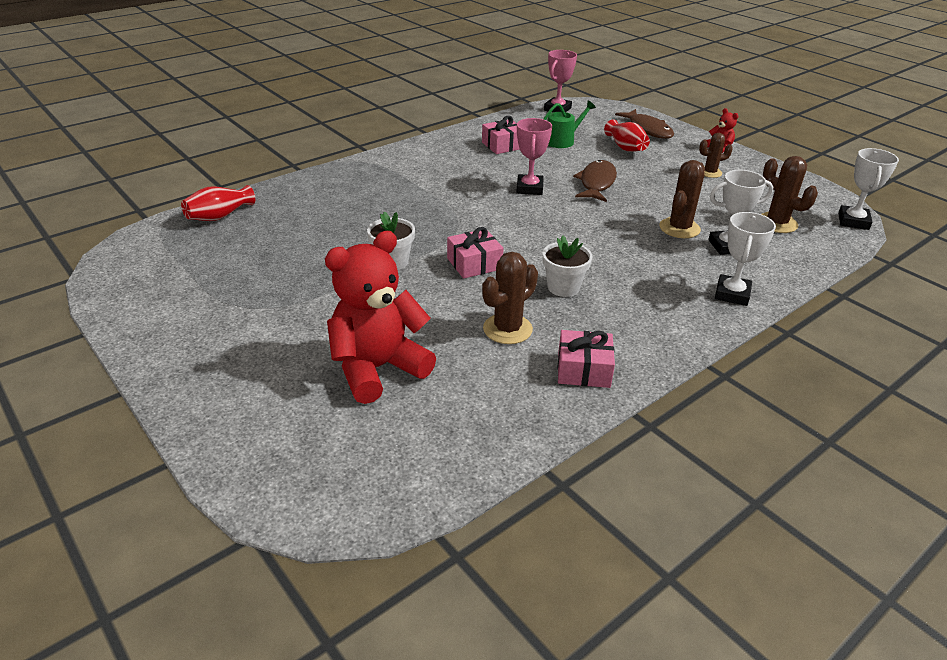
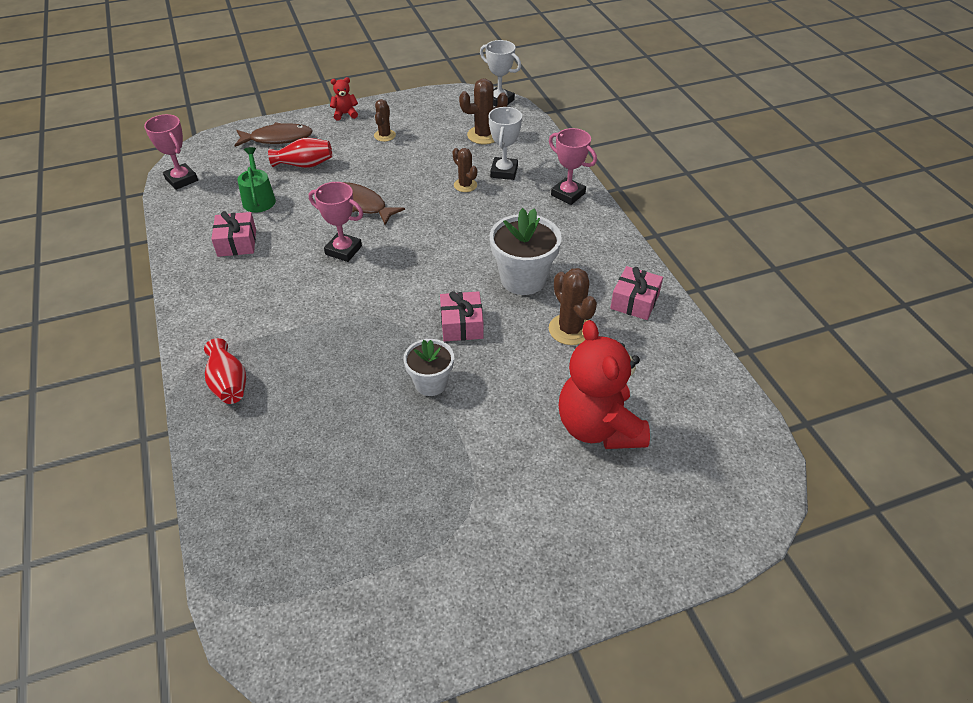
camera: 70 degrees left, 10 degrees up
(219, 216) = (245, 531): red vase -> red vase (228, 383)
(563, 287) = (523, 279): white flower pot -> white flower pot, size x1.58
(679, 228) = (465, 185): brown cactus -> brown cactus, size x0.65
(732, 294) = (568, 194): white trophy -> pink trophy

